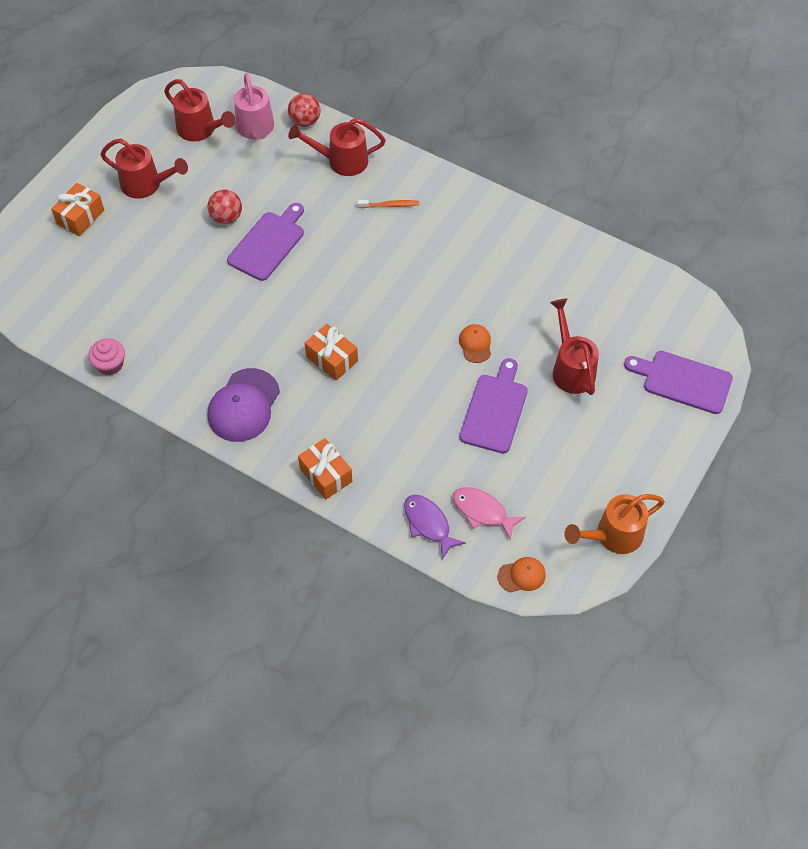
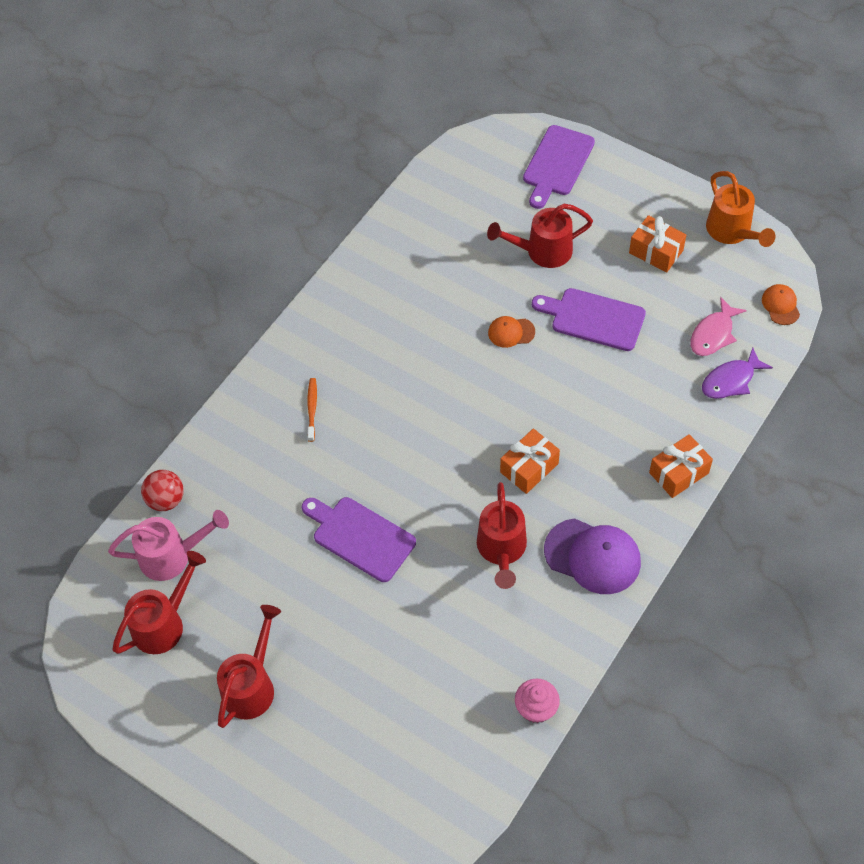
camera: 85 degrees left, 0 degrees up
(80, 217) = (299, 766): orange gift -> orange gift (656, 252)
(226, 217) = (315, 585): red ball -> none
(341, 161) = (237, 459): red watering can -> red watering can (501, 550)

